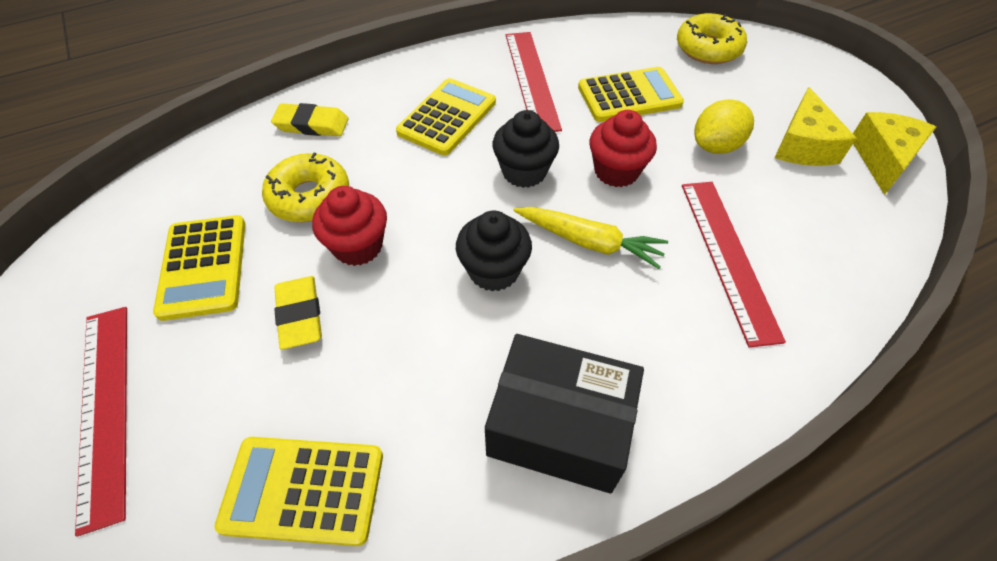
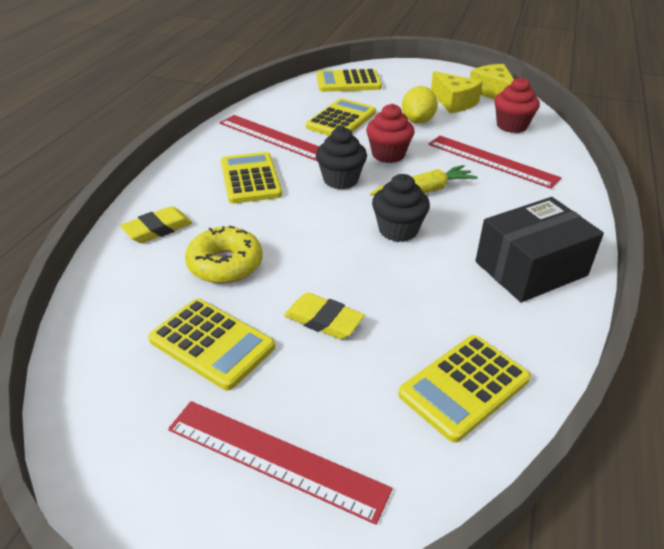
camera: 45 degrees left, 15 degrees down
(358, 246) = (302, 267): red cupcake -> red cupcake (511, 126)
(708, 48) = (348, 82): yellow donut -> yellow calculator

